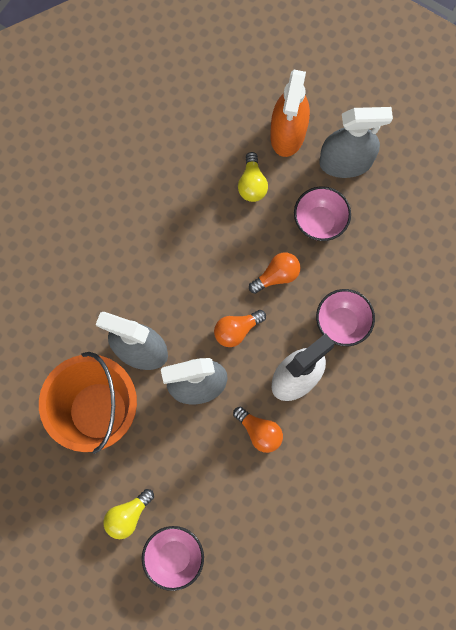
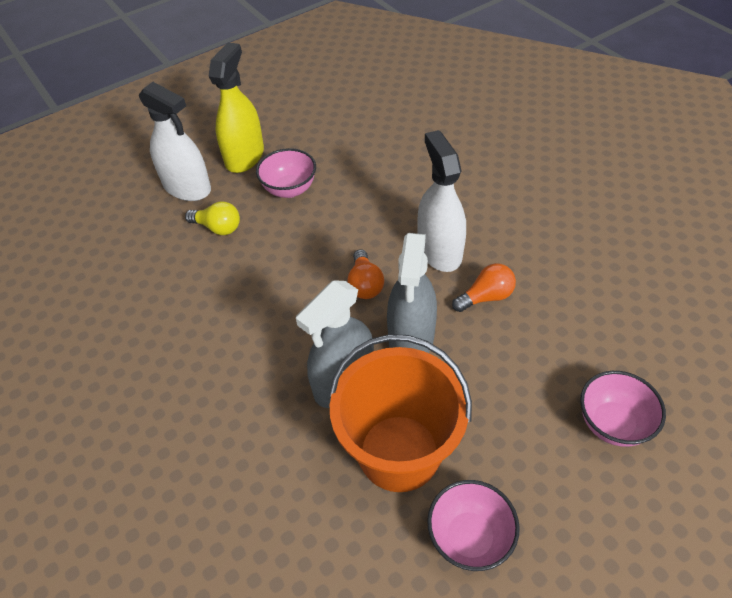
camera: 65 degrees left, 25 degrees down
(128, 515) = (547, 460): yellow light bulb -> none
(276, 276) = (324, 235): orange light bulb -> none
(288, 133) = (187, 187): orange spray bottle -> white spray bottle
(342, 323) = (399, 201): pink bowl -> pink bowl (469, 537)
(345, 162) = (244, 156): grey spray bottle -> yellow spray bottle

